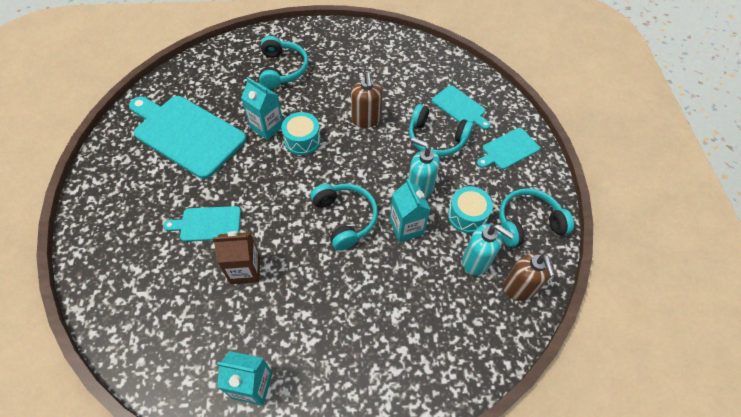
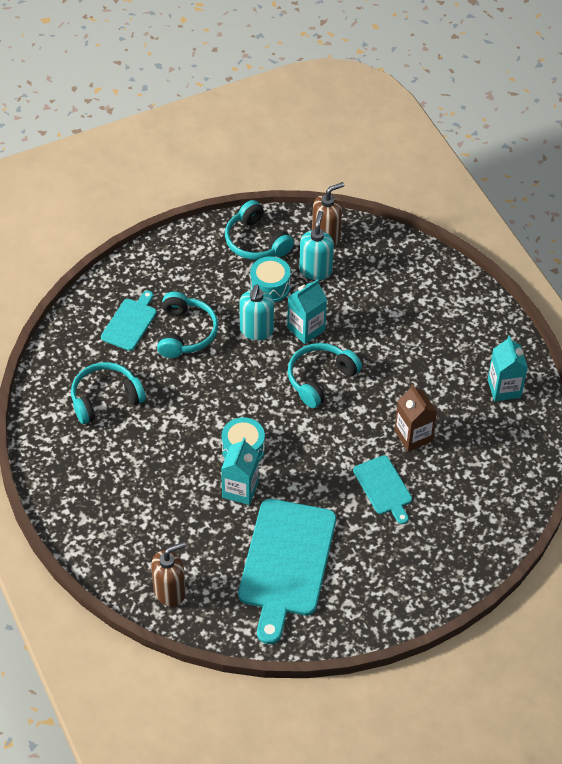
camera: 110 degrees left, 5 degrees down
(282, 69) = (144, 511): turquoise headphones -> turquoise headphones (105, 398)
(366, 120) = (187, 401): brown soap dispenser -> brown soap dispenser (170, 591)
(508, 150) = (173, 271): turquoise cutting board -> none

